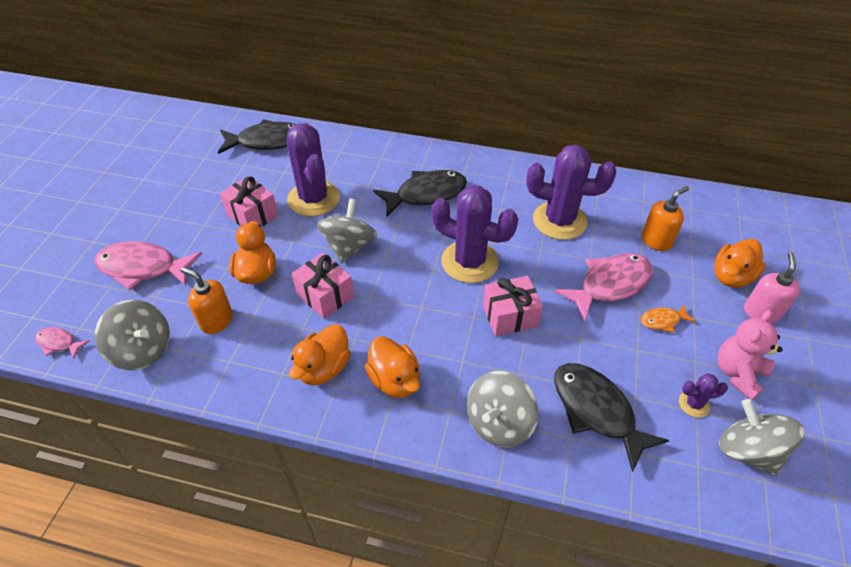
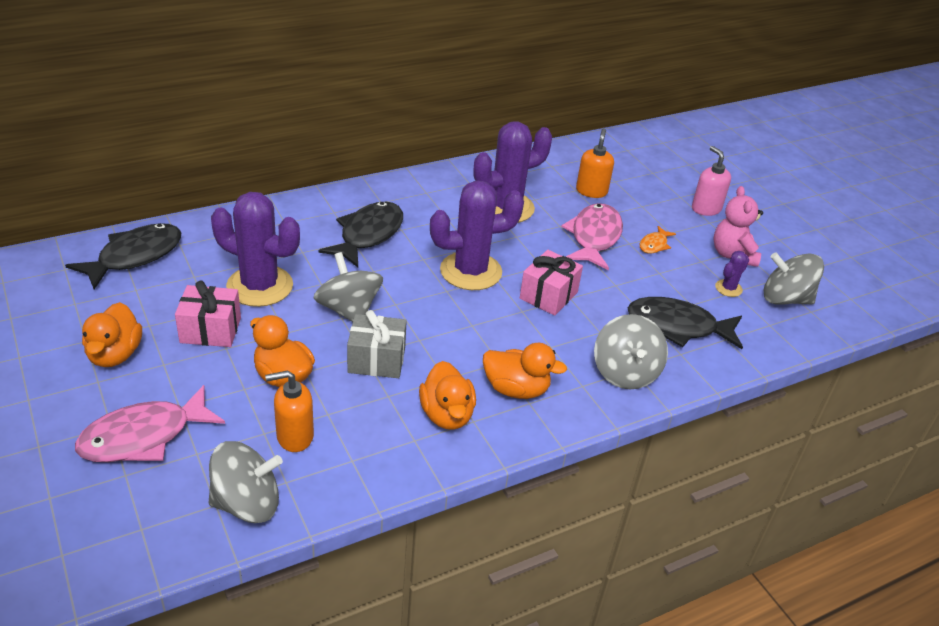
camera: 45 degrees left, 10 degrees down
(59, 343) = (135, 555): pink fish -> none
(325, 295) = (376, 360): pink gift -> grey gift
(731, 276) = (664, 194): orange duck -> orange duck (115, 354)

